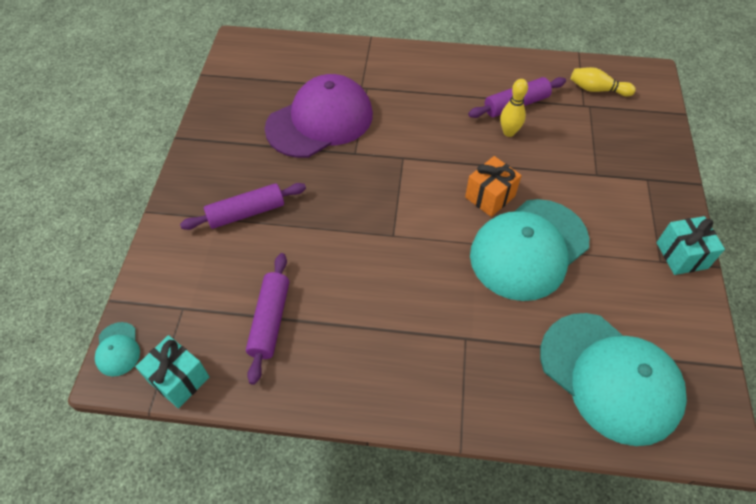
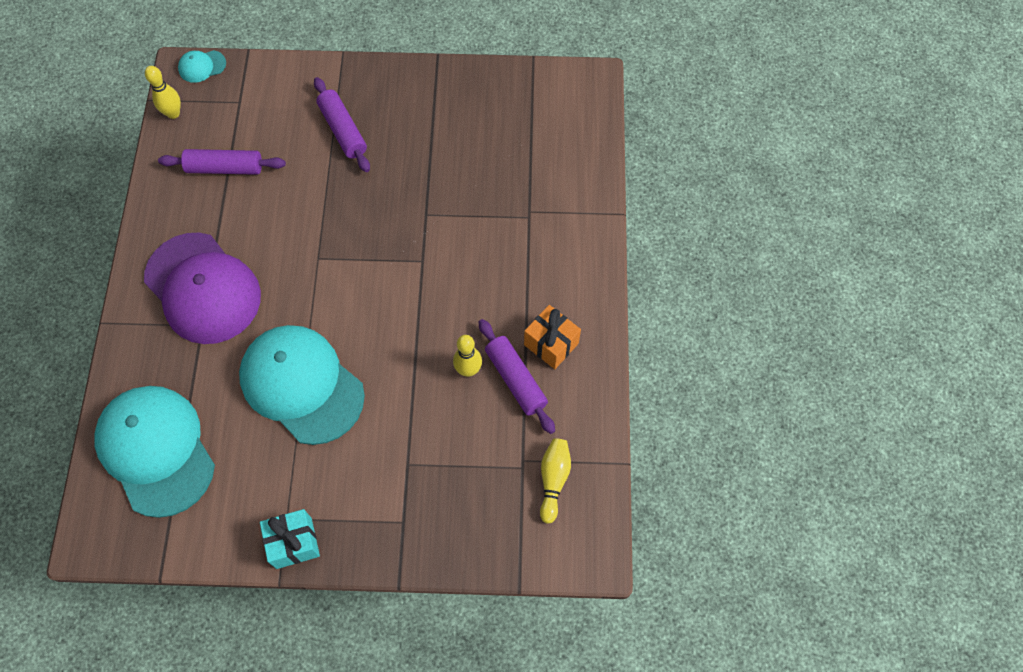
camera: 85 degrees right, 10 degrees up
(179, 379) = (173, 113): turquoise gift -> yellow bowling pin
(320, 121) = (471, 177): purple cap -> purple cap (203, 288)
(490, 197) = (370, 348): orange gift -> orange gift (551, 344)
(610, 377) = (156, 450): turquoise cap -> turquoise cap turned 105 degrees clockwise

